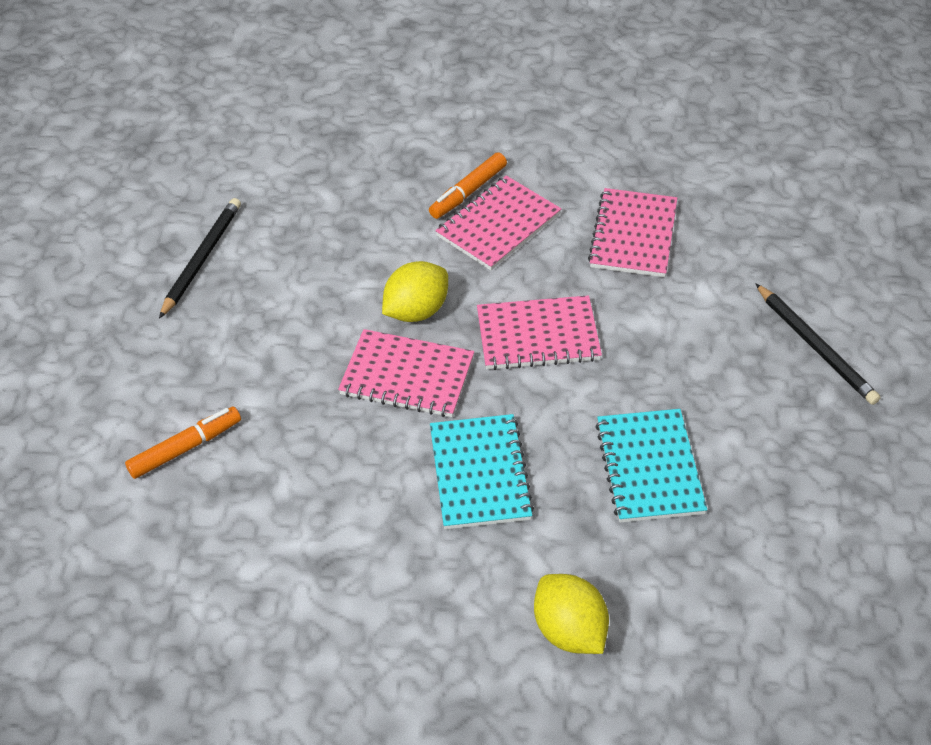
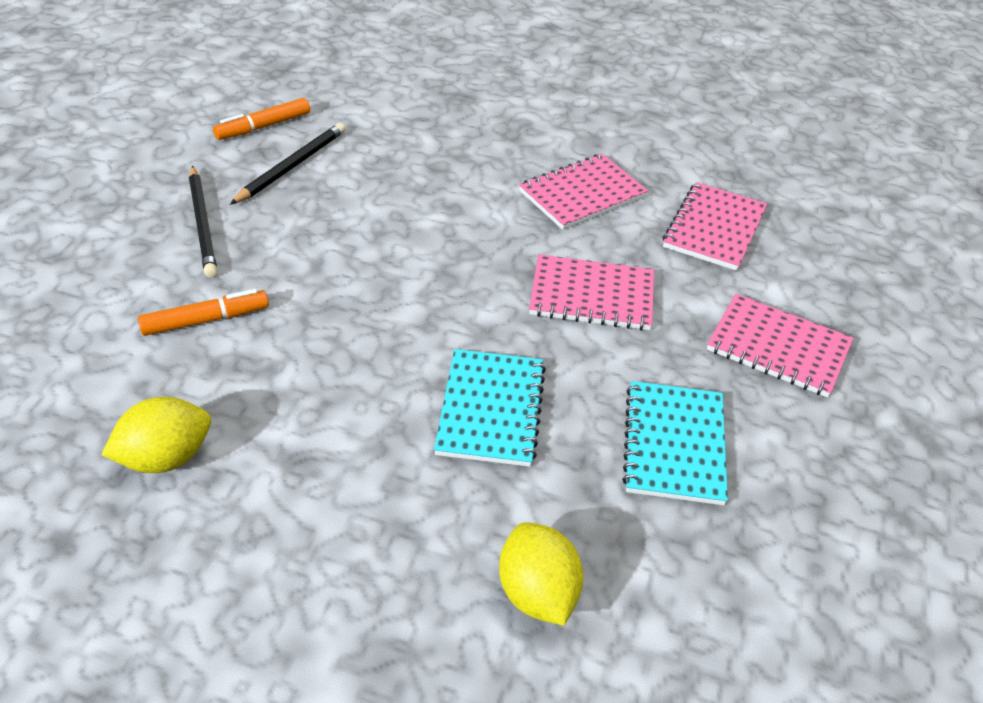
camera: 10 degrees right, 5 degrees down
(407, 376) = (448, 303): pink notebook -> pink notebook (778, 347)
(416, 311) = (477, 249): yellow lemon -> yellow lemon (166, 458)
(468, 192) = (562, 162): orange marker -> orange marker (263, 127)
(815, 346) = (884, 367): black pencil -> black pencil (203, 224)

